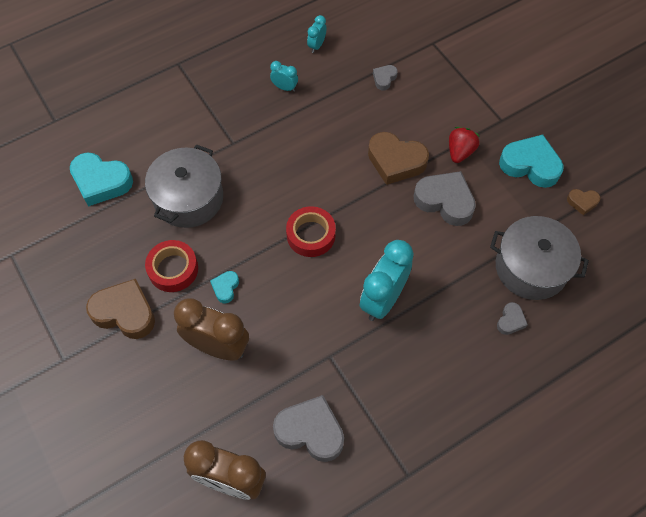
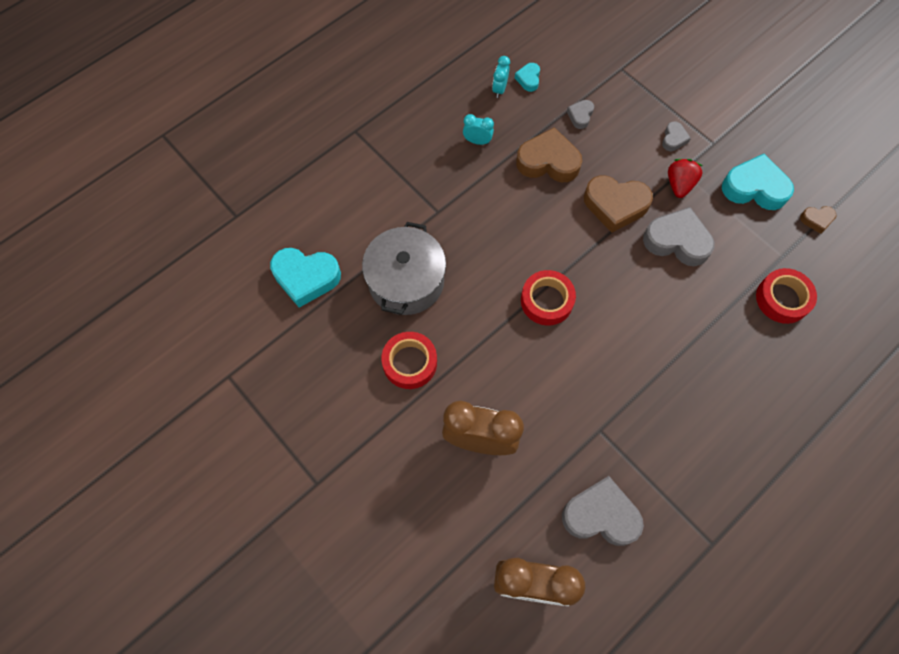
camera: 10 degrees left, 5 degrees up
(125, 312) = (370, 420): brown heart -> brown heart (548, 161)
(225, 288) = (471, 374): turquoise heart -> turquoise heart (528, 79)
(383, 299) = (639, 359): turquoise clock -> none
(510, 321) = (775, 359): grey heart -> grey heart (673, 139)
(531, 267) = (782, 299): grey pot -> red tape

